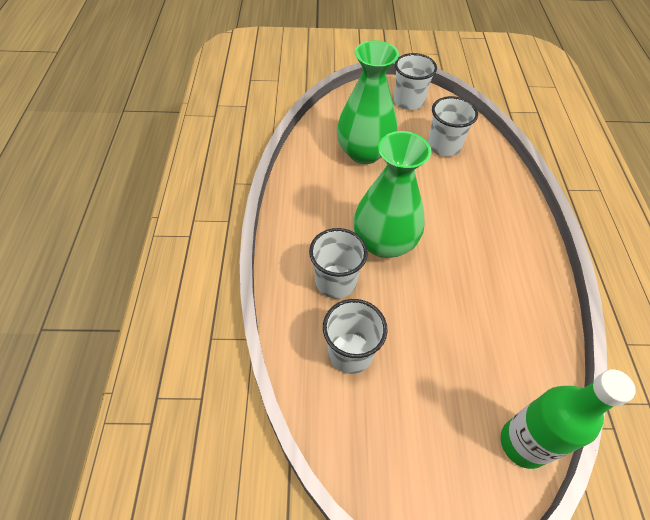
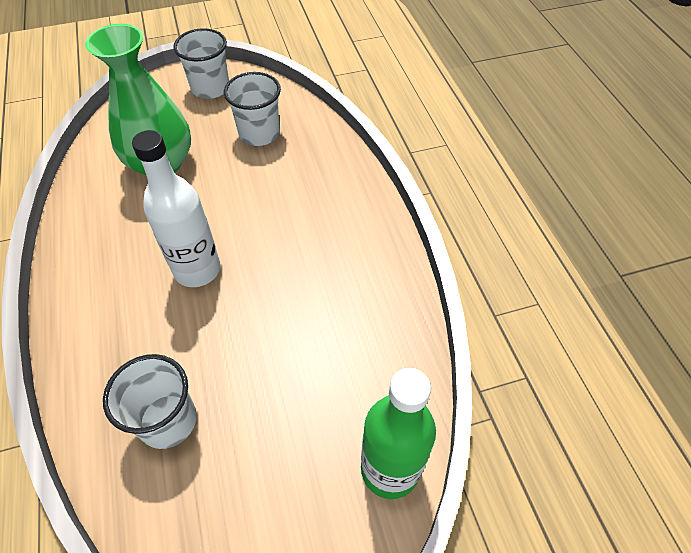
camera: 15 degrees left, 0 degrees up
(336, 281) = (140, 335): white cup -> none
(384, 242) = (197, 269): green vase -> white bottle

